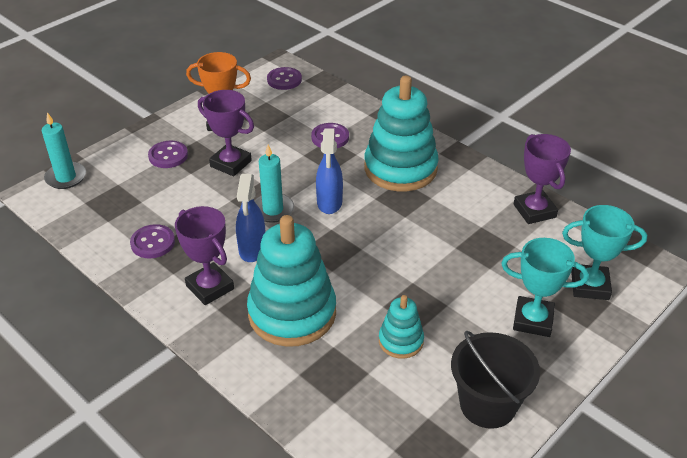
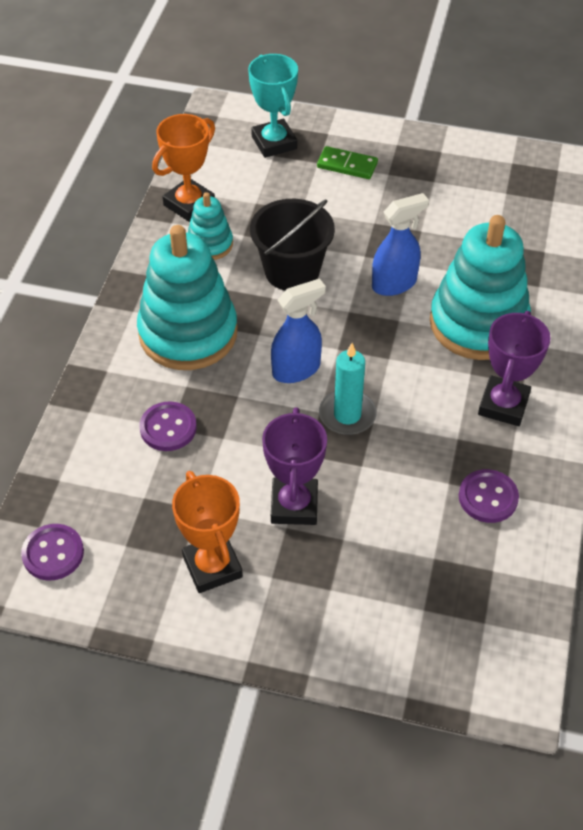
camera: 120 degrees left, 10 degrees up
(66, 177) = (460, 685): turquoise candle -> none
(168, 156) = (328, 588): purple button -> none
(252, 249) = (423, 399): blue spray bottle -> blue spray bottle (394, 284)
(401, 341) = (444, 236): turquoise stacking toy -> turquoise stacking toy (210, 244)
(487, 404) = (462, 165): black bucket -> black bucket (292, 271)
(533, 320) = (347, 165): turquoise trophy -> green domino
(534, 211) = (189, 204): purple trophy -> orange trophy

